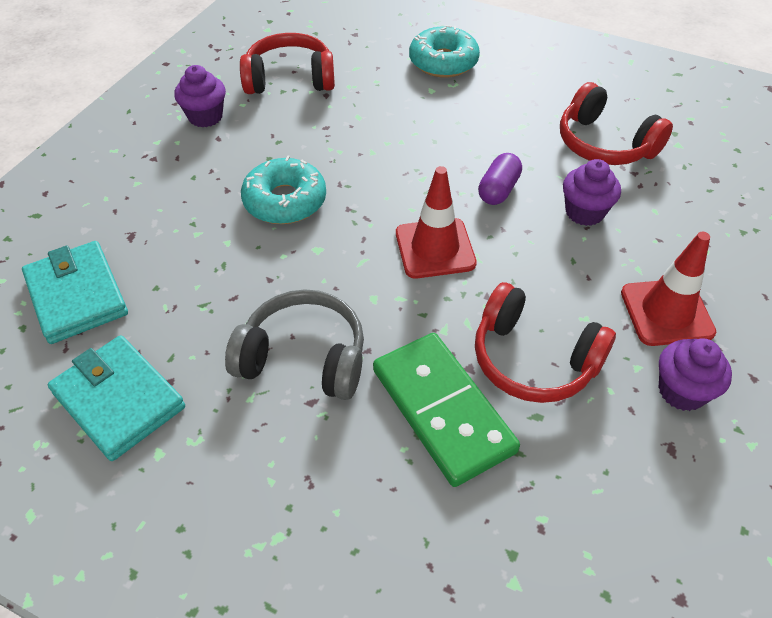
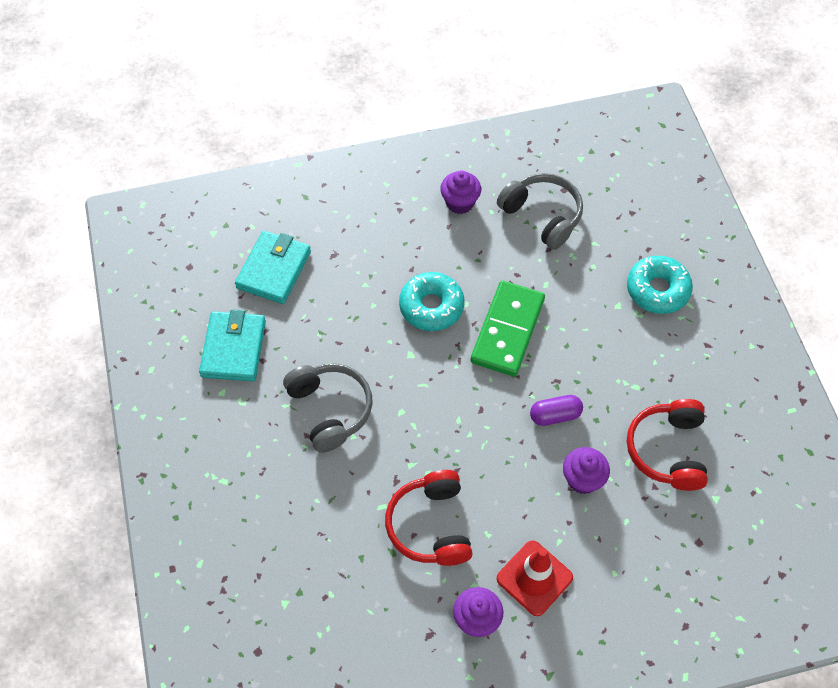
camera: 50 degrees right, 10 degrees up
(290, 79) = (542, 216): red headphones -> grey headphones
(435, 248) = (469, 415): red traffic cone -> none
(442, 410) = (355, 502): green domino -> green domino (507, 330)

